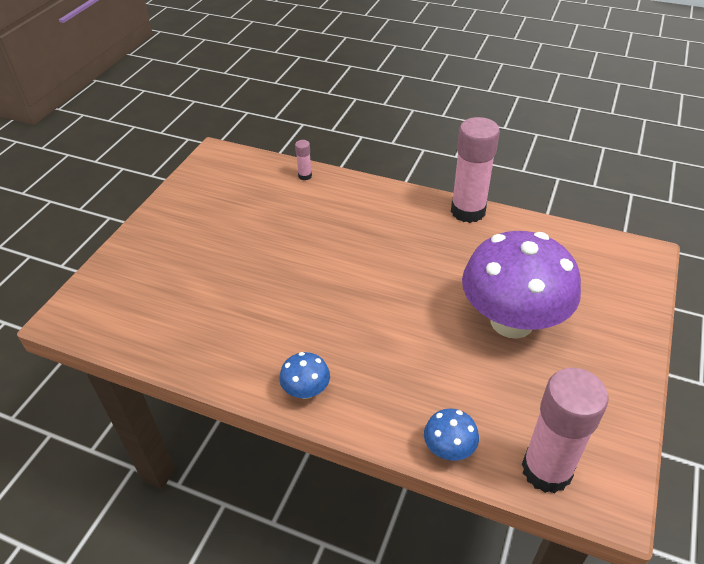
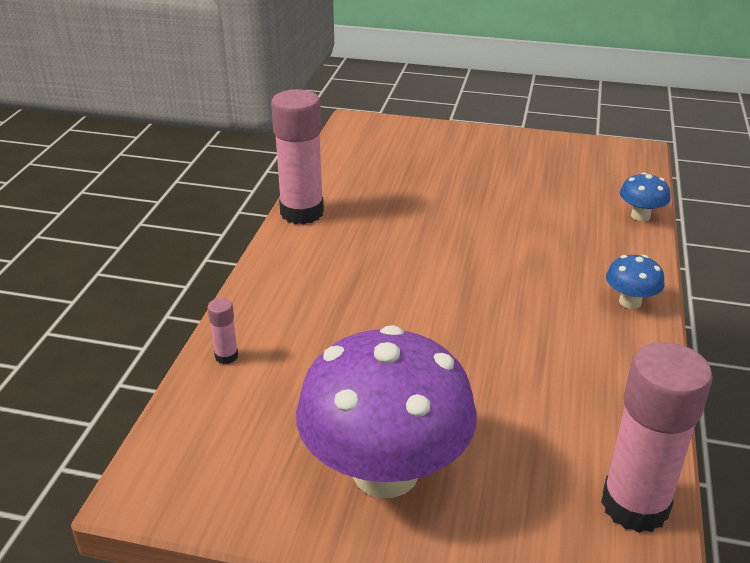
camera: 100 degrees left, 10 degrees down
(511, 321) = (473, 187): purple mushroom -> purple mushroom (385, 471)
(546, 470) = (628, 173): pink glue stick -> pink glue stick (634, 505)

